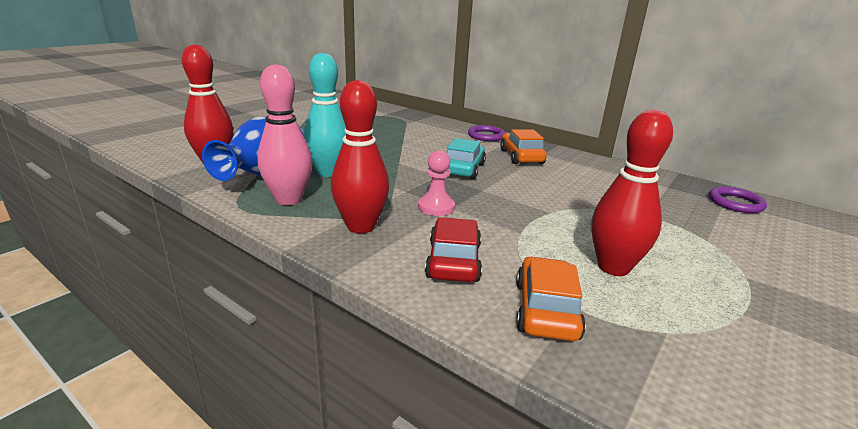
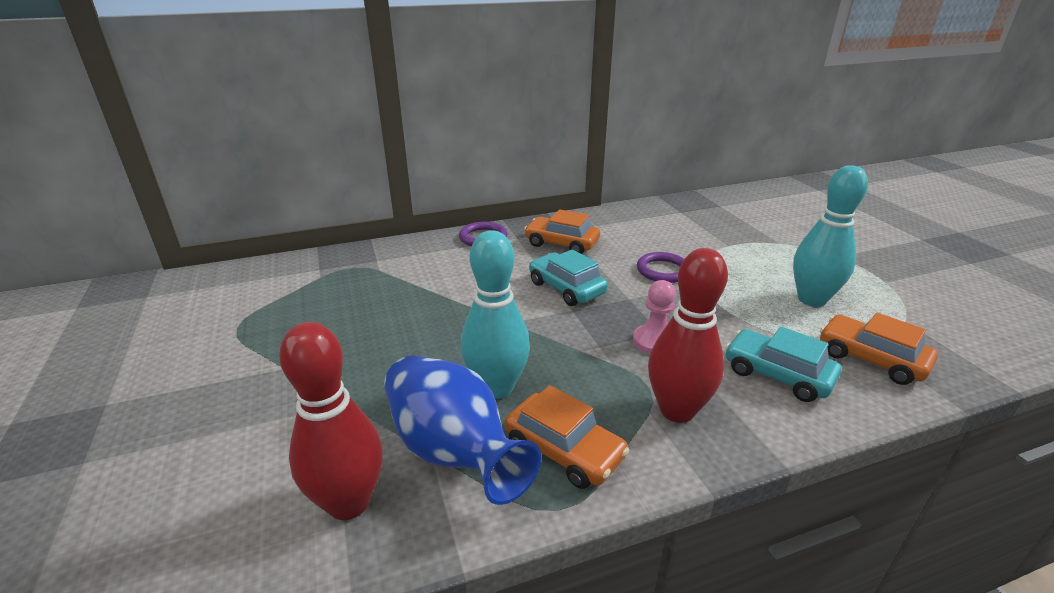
camera: 55 degrees left, 5 degrees up
(289, 200) = (564, 450): pink bowling pin -> orange car
(453, 261) = (777, 374): red car -> turquoise car
(613, 267) = (811, 299): red bowling pin -> turquoise bowling pin
(735, 203) = (725, 203): purple ring -> purple ring (663, 271)

